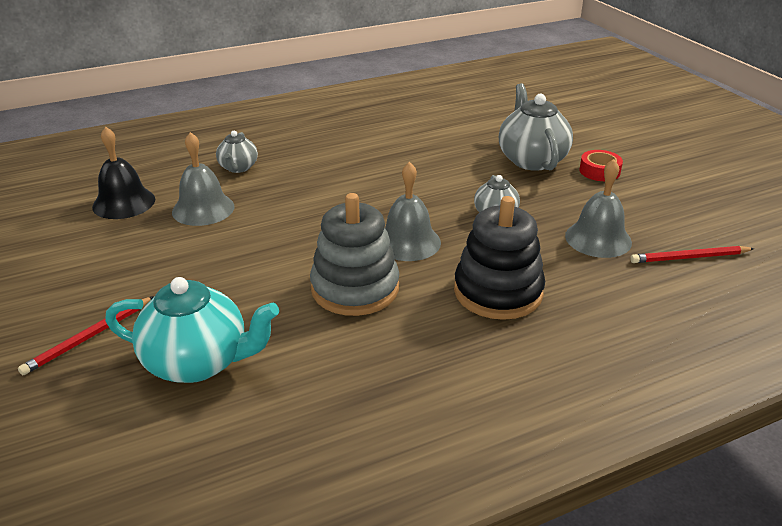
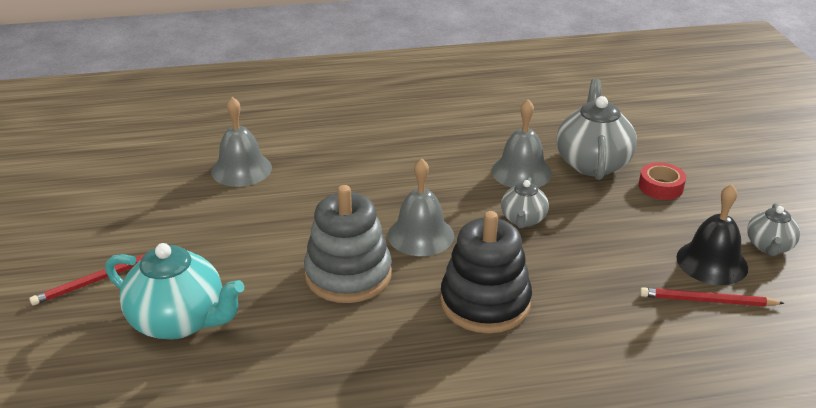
camera: 15 degrees right, 0 degrees up
(124, 203) = (173, 152): black bell -> black bell (712, 262)
(238, 168) = (291, 130): grey teapot -> grey teapot (769, 247)
(598, 239) = (618, 263): grey bell -> grey bell (521, 172)

